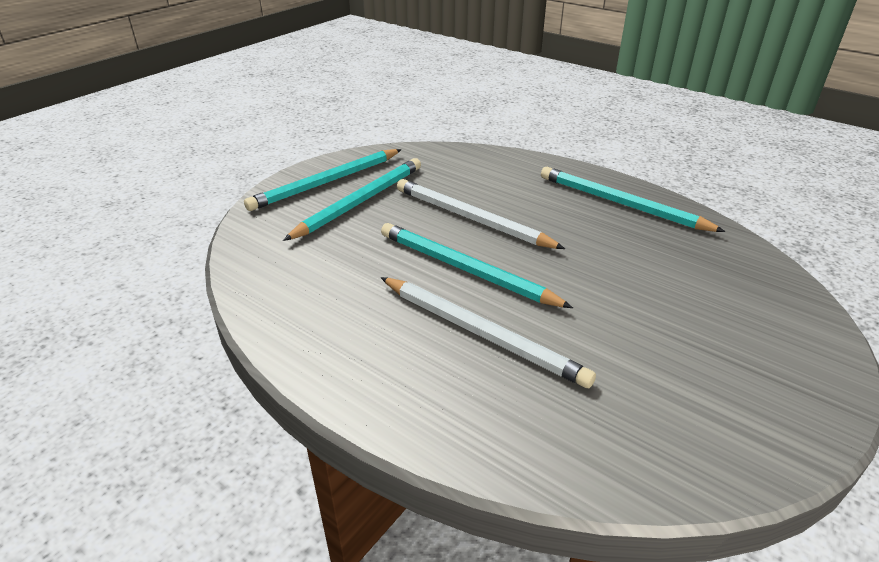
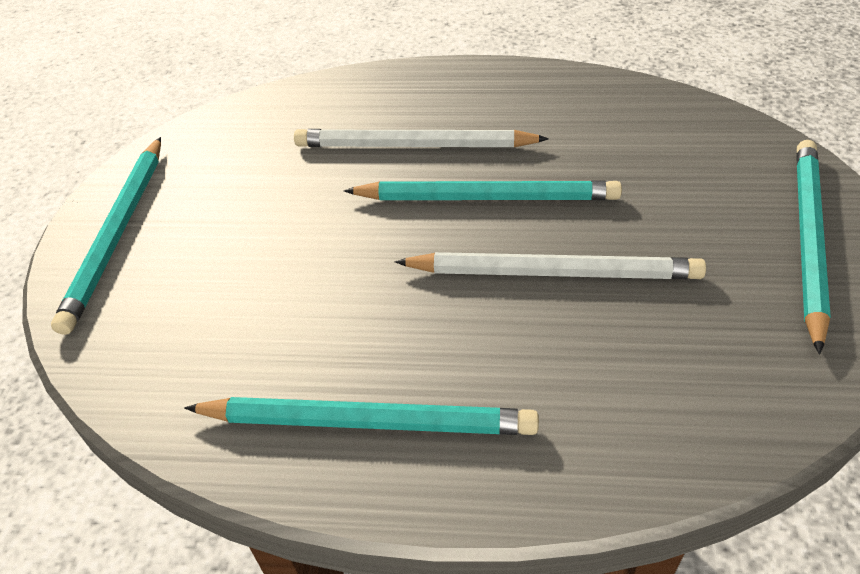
camera: 150 degrees right, 10 degrees up
(360, 201) = (716, 229): turquoise pencil -> turquoise pencil (118, 233)

